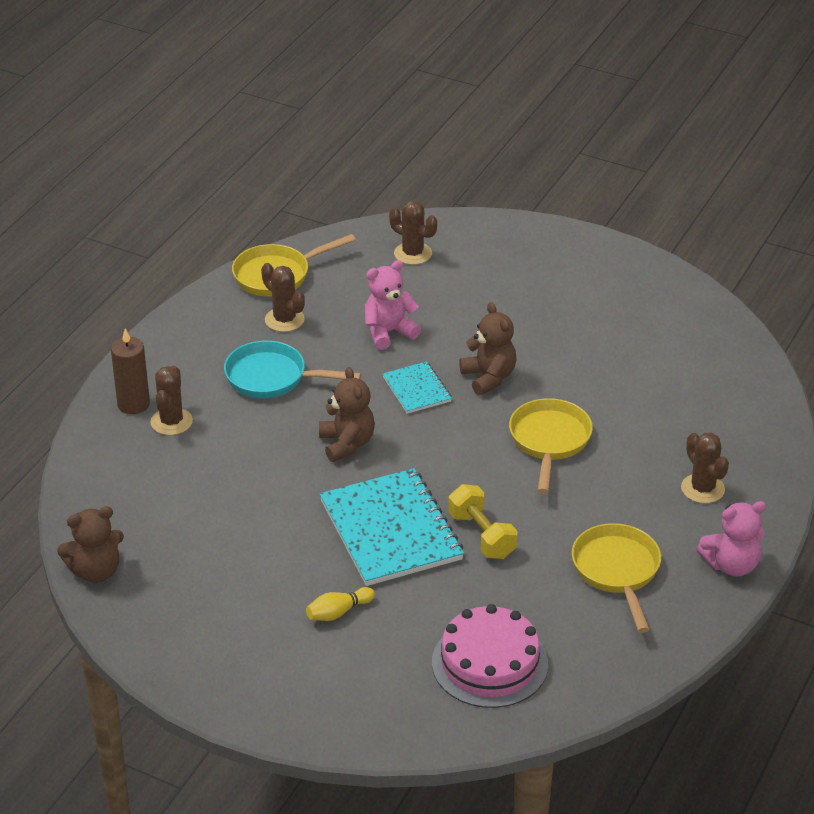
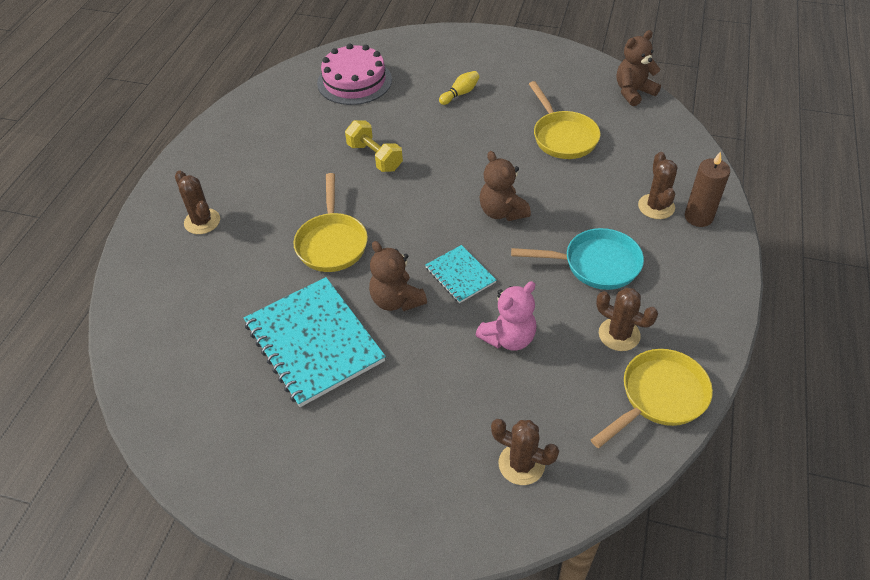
camera: 170 degrees right, 10 degrees up
(390, 530) = (443, 150): turquoise notebook -> turquoise notebook (314, 342)
(617, 571) = (272, 148): yellow pan -> yellow pan (562, 137)
(731, 565) = (187, 166): pink teddy bear -> none

